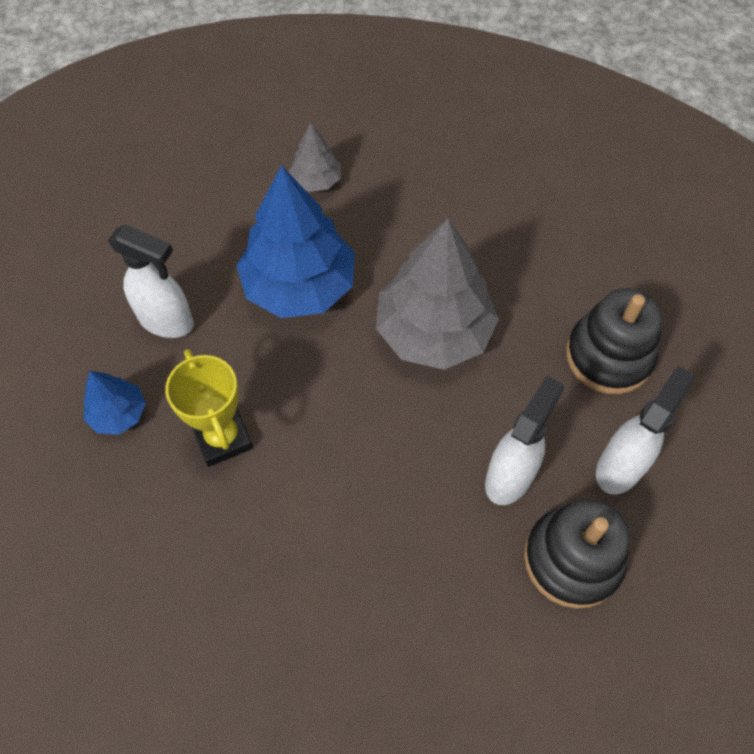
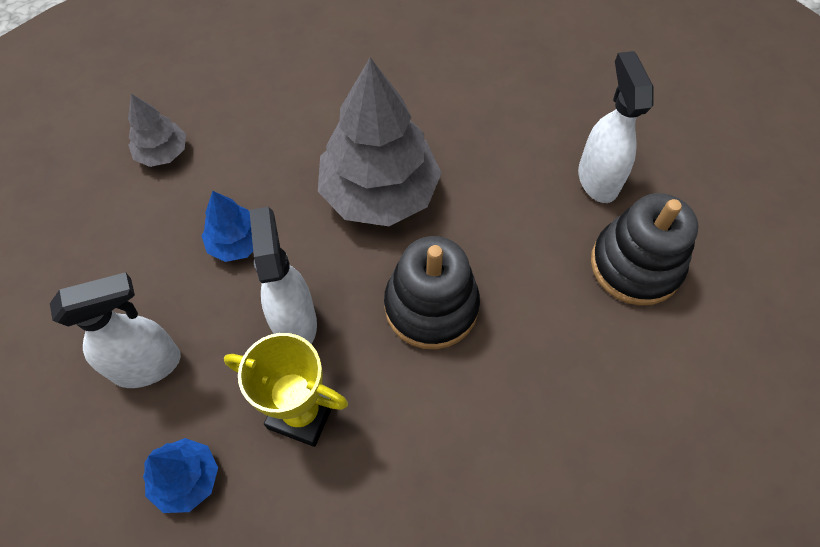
camera: 45 degrees left, 0 degrees up
(299, 285) = (236, 243): blue tree -> blue tree, size x0.49
(510, 476) = (539, 247): white spray bottle -> white spray bottle (295, 322)
(609, 356) = (513, 113): black stacking toy -> black stacking toy (431, 306)

